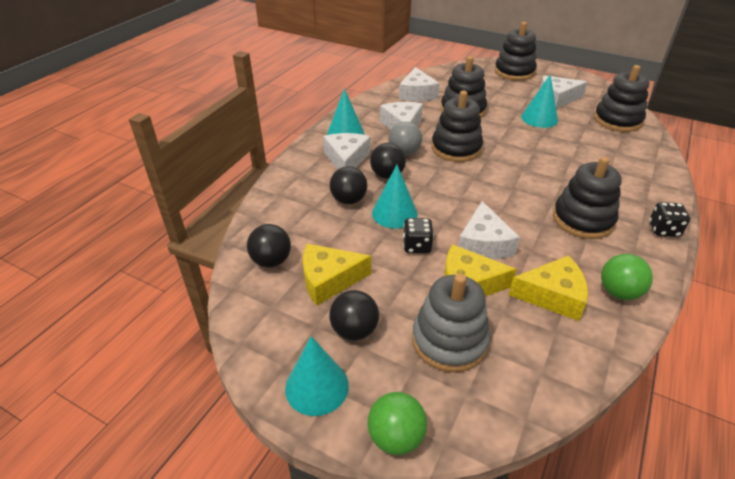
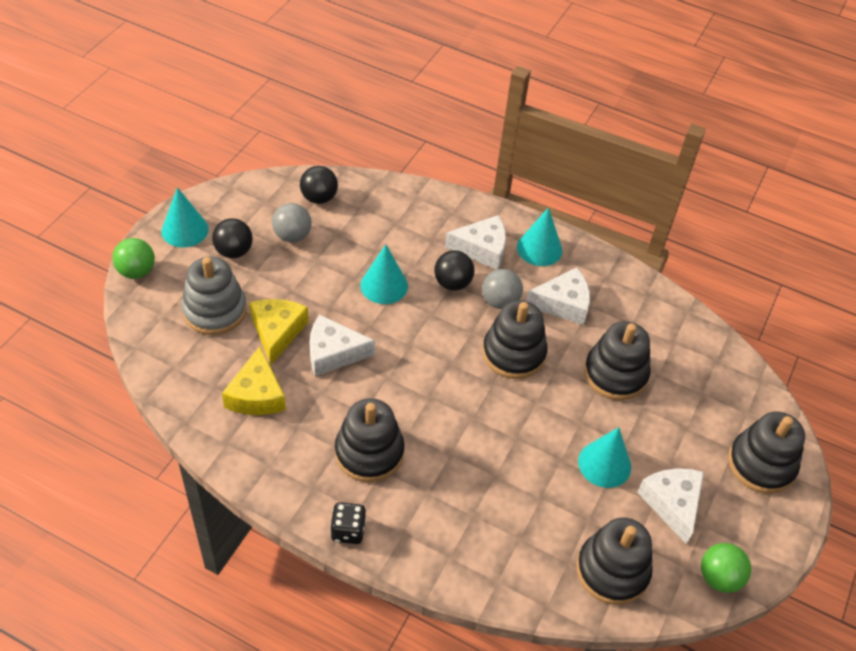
camera: 85 degrees right, 10 degrees up
(329, 280) = (292, 236): yellow cheese -> grey ball
(348, 200) = (406, 250): black ball -> none
(417, 94) = (656, 326): white cheese -> none
(417, 246) = (332, 299): black dice -> none
(619, 292) = (255, 451): green ball -> green ball (719, 577)

